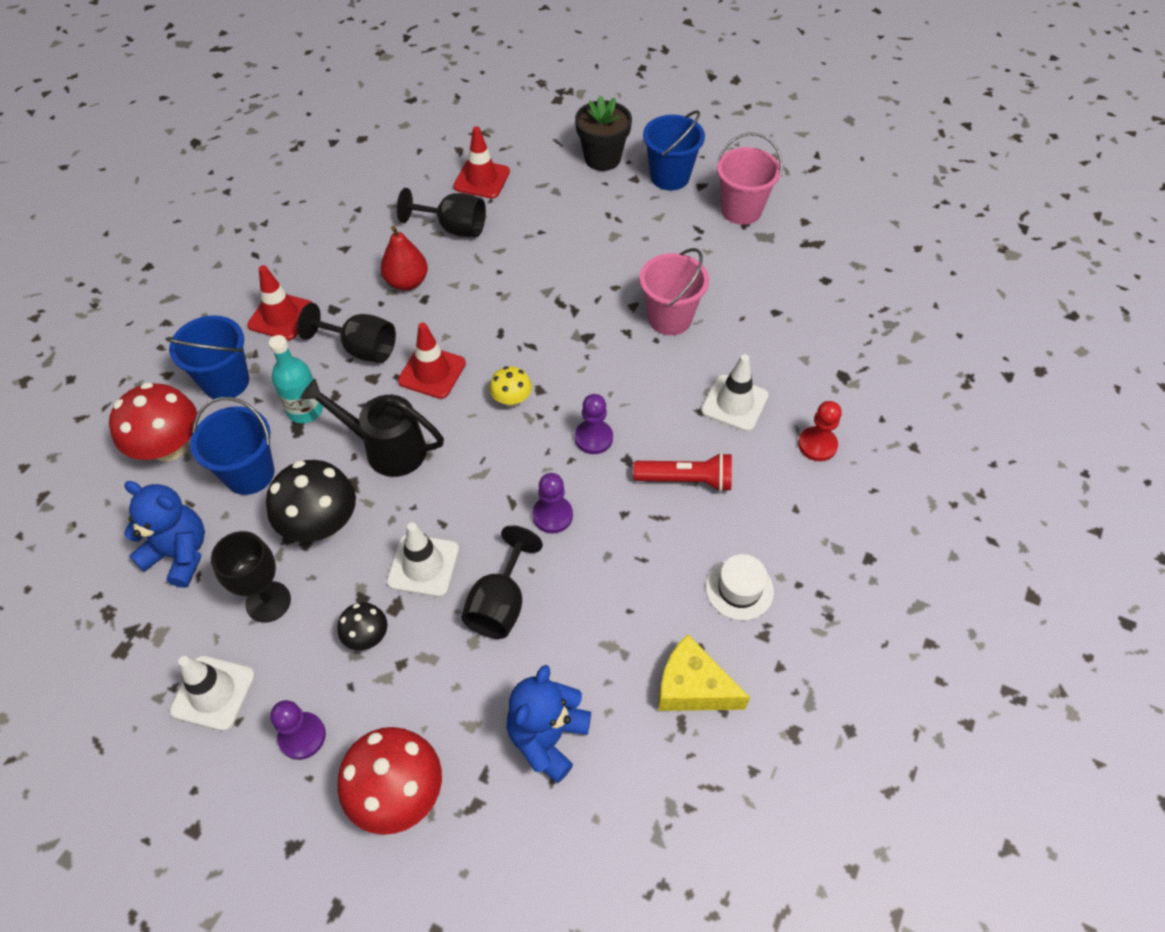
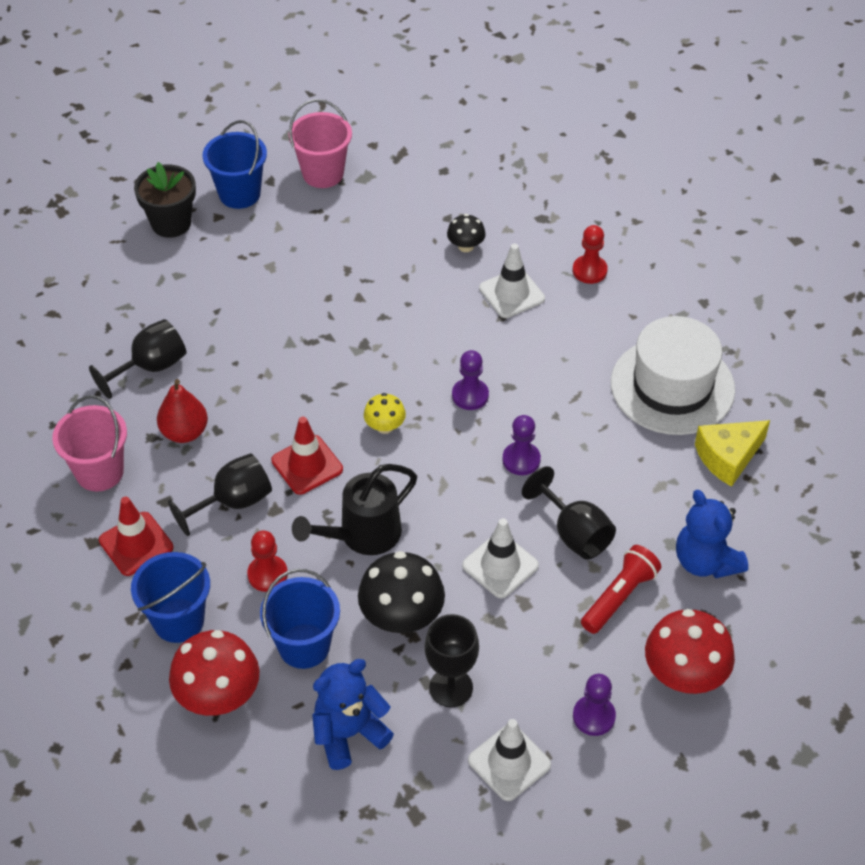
camera: 55 degrees left, 5 degrees down
(305, 410) = (267, 574): turquoise bottle -> red pawn
(366, 636) = (536, 634): black mushroom -> black mushroom (466, 246)
(481, 179) = (109, 317): red traffic cone -> none
(669, 318) = (394, 283): pink bucket -> pink bucket (99, 472)
(686, 480) = (556, 362): red flashlight -> red flashlight (619, 597)
(739, 589) = (672, 386): white hat -> white hat, size x2.10

